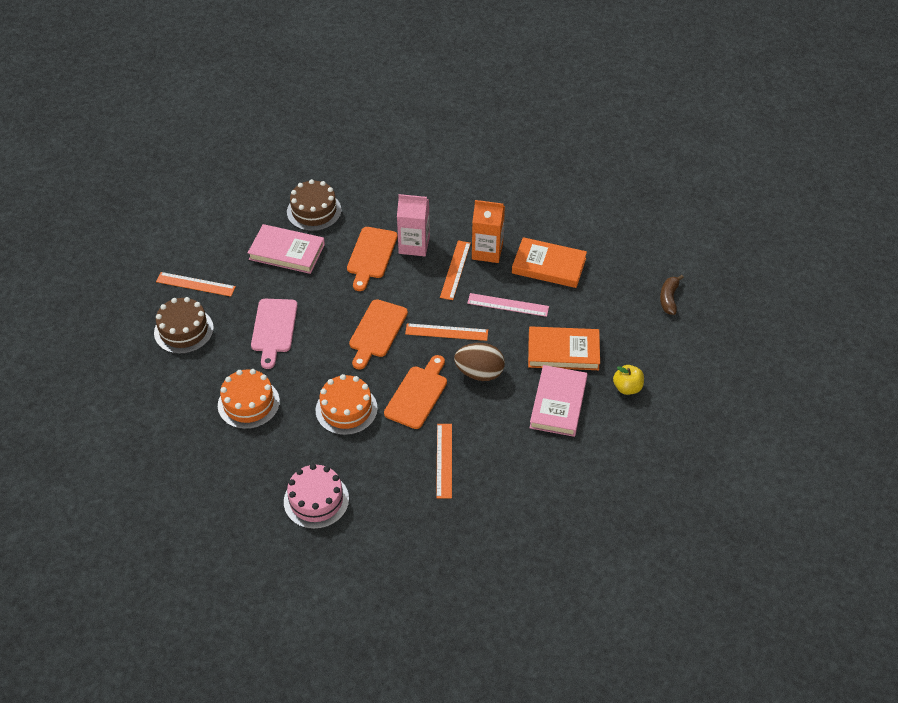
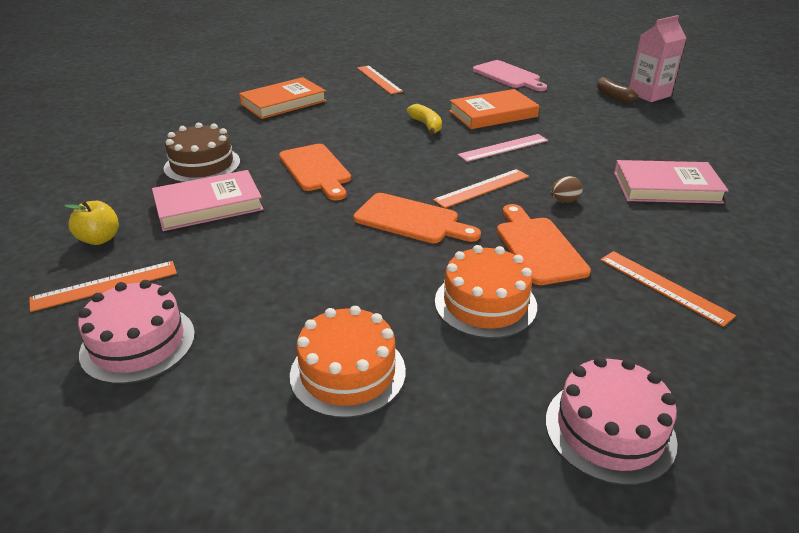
camera: 40 degrees left, 15 degrees down
(183, 330) = (138, 343): brown cake -> pink cake
(274, 329) = (280, 276): pink cutting board -> pink cutting board (508, 76)
(377, 331) = (411, 220): orange cutting board -> orange cutting board turned 45 degrees counterclockwise
(414, 245) = (350, 147): pink carton -> pink carton (649, 94)
(455, 270) = (417, 146): orange ruler -> orange ruler (378, 79)
(479, 373) = (564, 201): brown egg -> brown egg, size x0.51
(487, 251) = (426, 125): orange carton -> yellow banana
(558, 403) = (666, 187): pink book -> pink book turned 60 degrees counterclockwise
(563, 351) = (602, 154): orange book -> orange book (283, 102)
(627, 388) = (691, 152): yellow apple -> yellow apple (99, 239)

